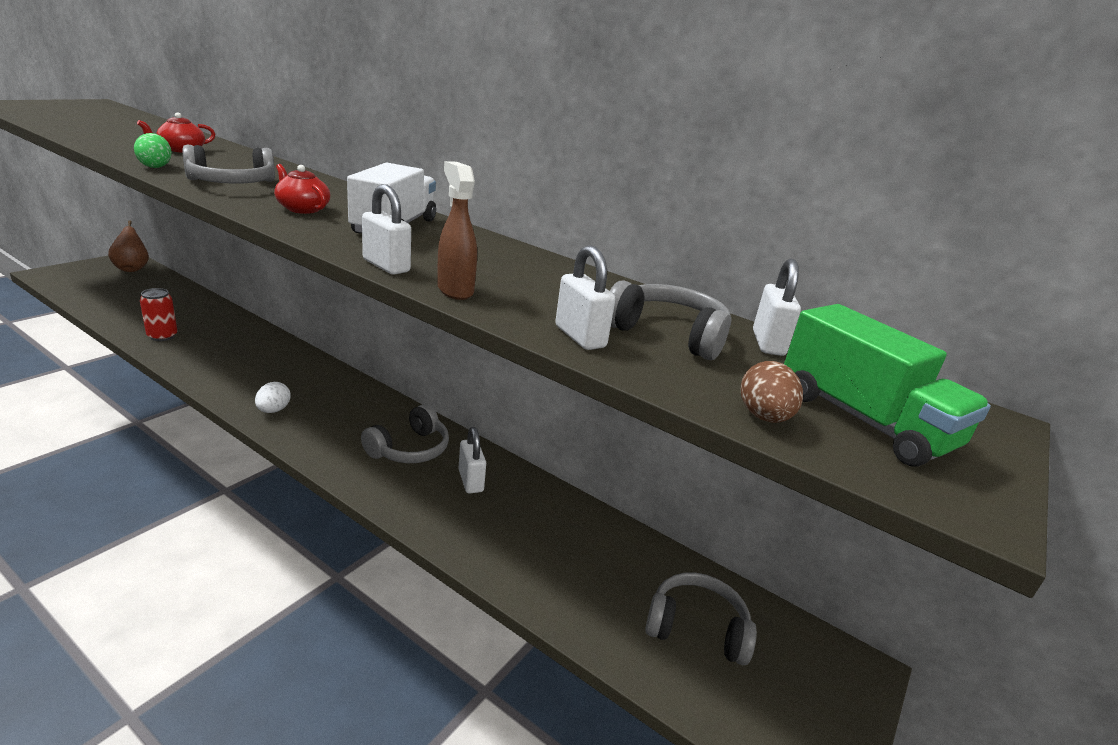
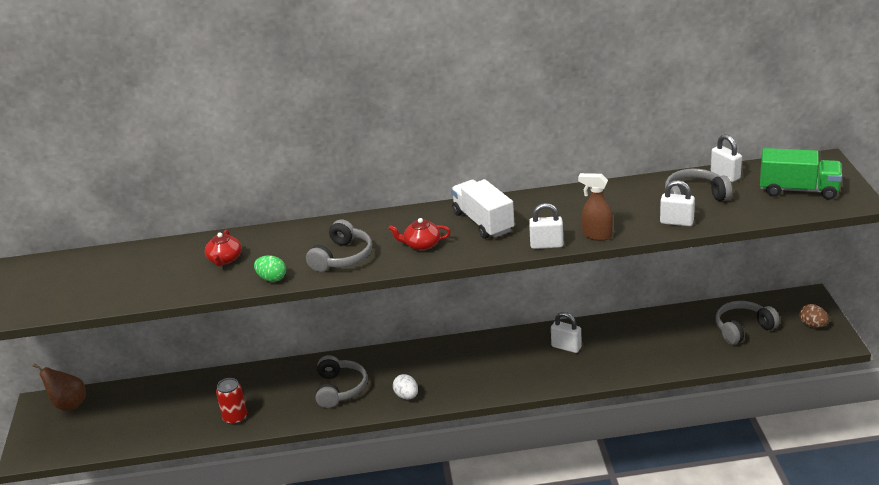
camera: 35 degrees left, 5 degrees up
(409, 449) = (511, 357): grey headphones -> grey headphones (340, 389)
(764, 417) = (776, 211): brown egg -> brown egg (812, 325)

